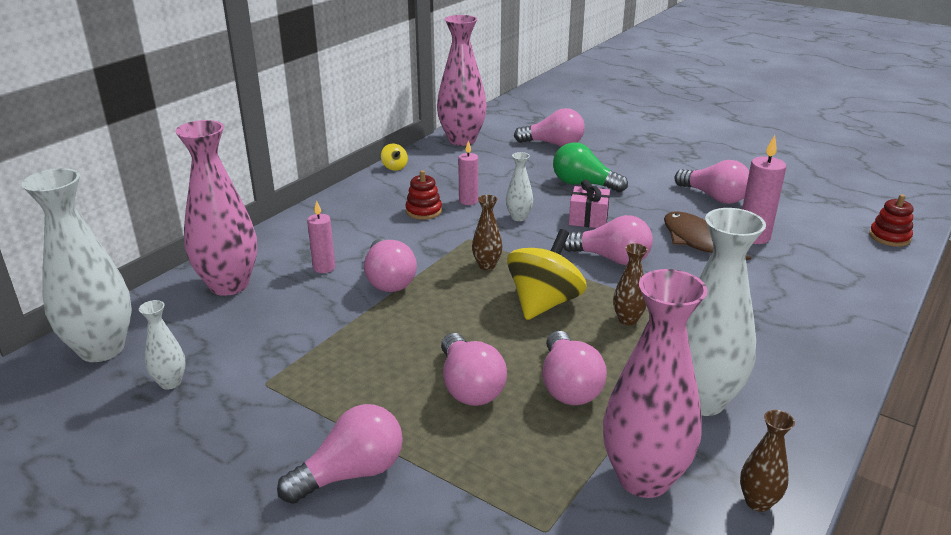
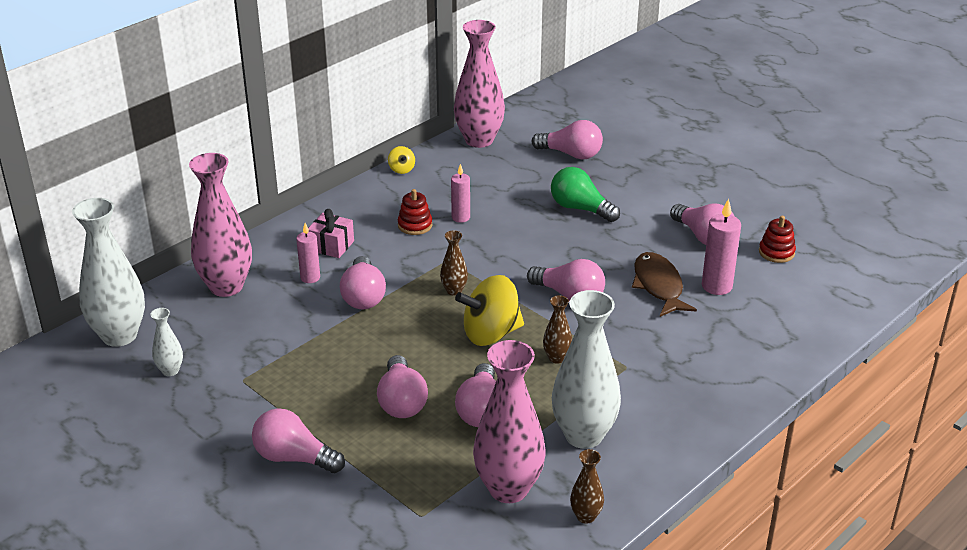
camera: 10 degrees right, 5 degrees up
(351, 473) = (294, 458): pink light bulb -> pink light bulb turned 135 degrees counterclockwise
(518, 217) = (502, 241): white vase -> none
(544, 303) = (491, 334): yellow spinning top -> yellow spinning top turned 150 degrees counterclockwise
(588, 219) = (567, 250): pink gift -> pink gift (331, 246)
(889, 237) = (850, 300): red stacking toy -> red stacking toy (776, 252)

